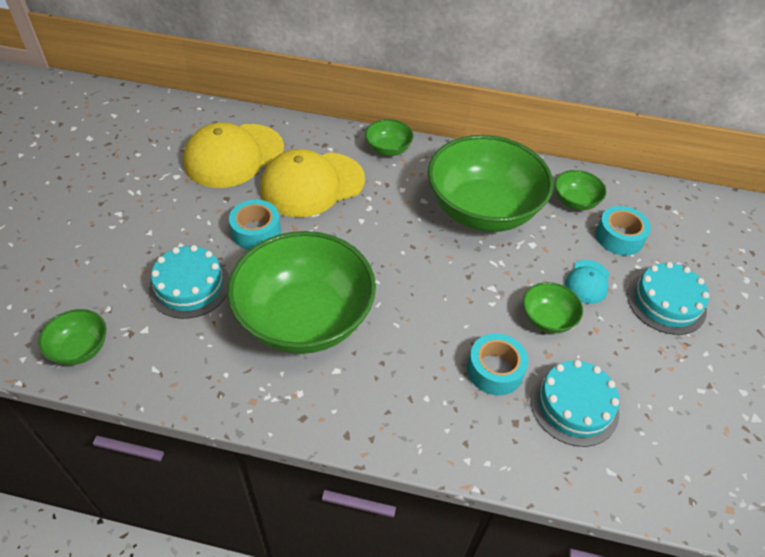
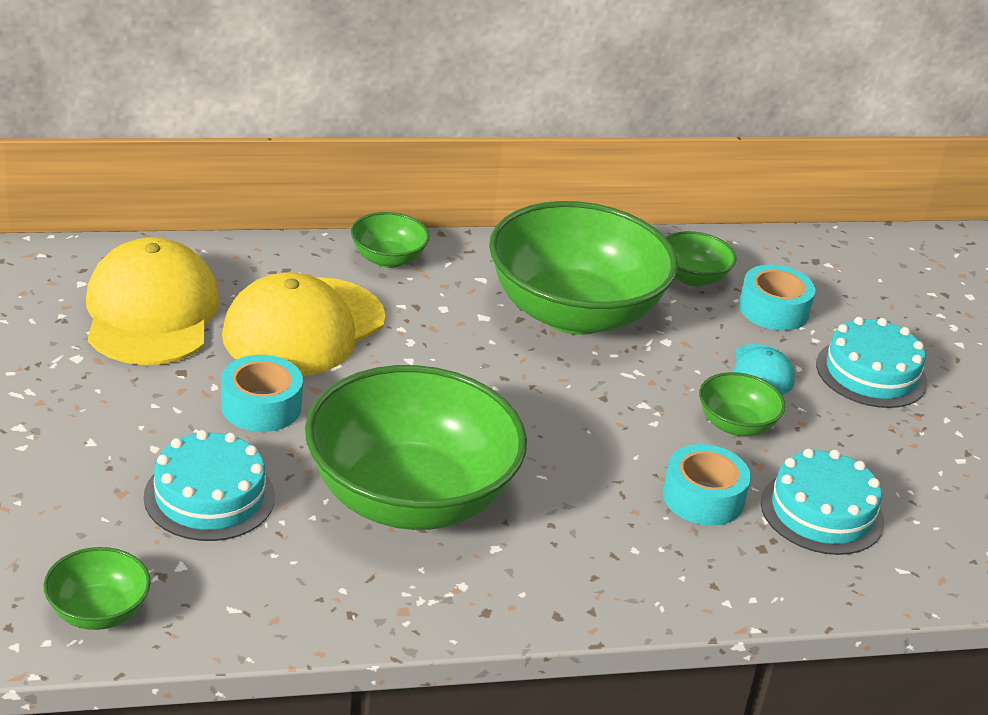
camera: 25 degrees left, 15 degrees down
(233, 156) = (151, 312): yellow cap -> yellow cap turned 150 degrees clockwise

